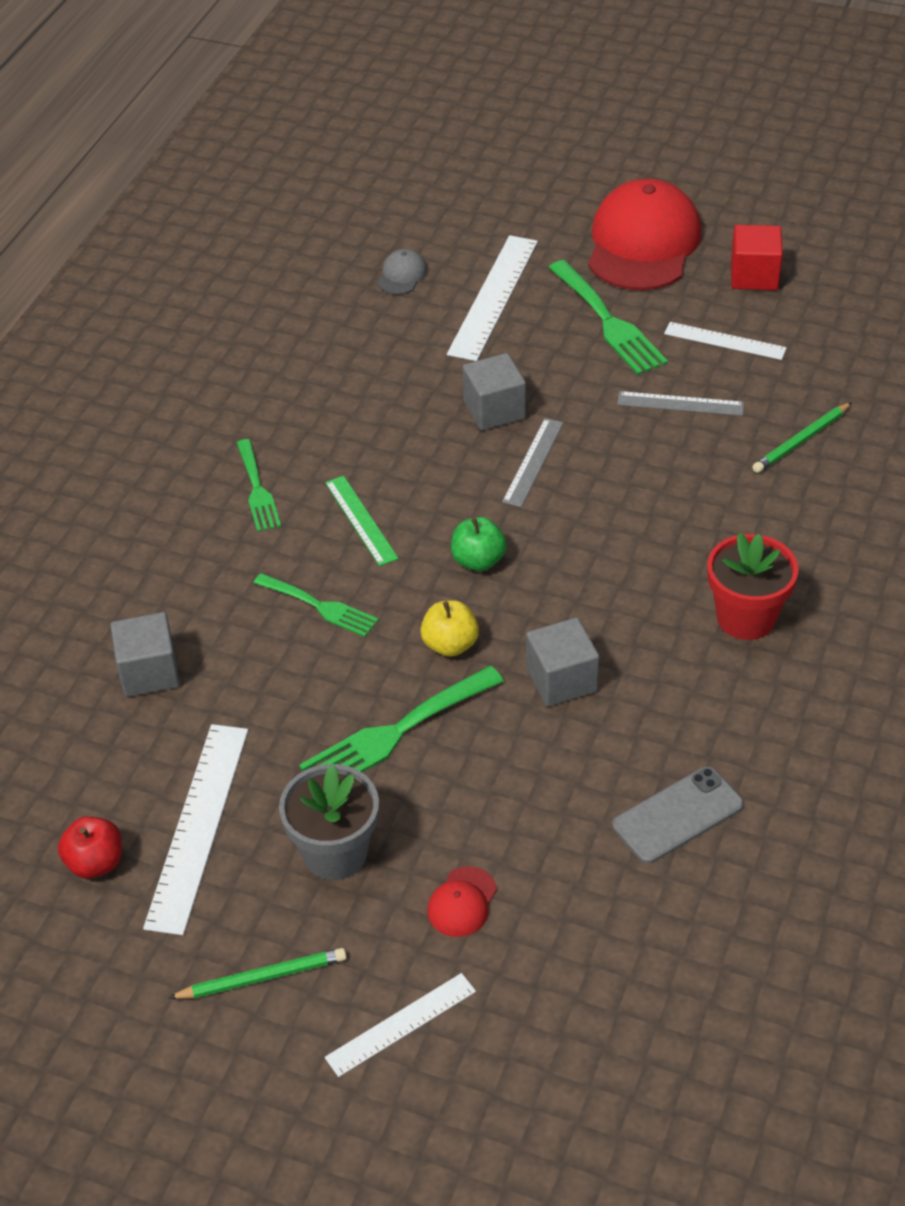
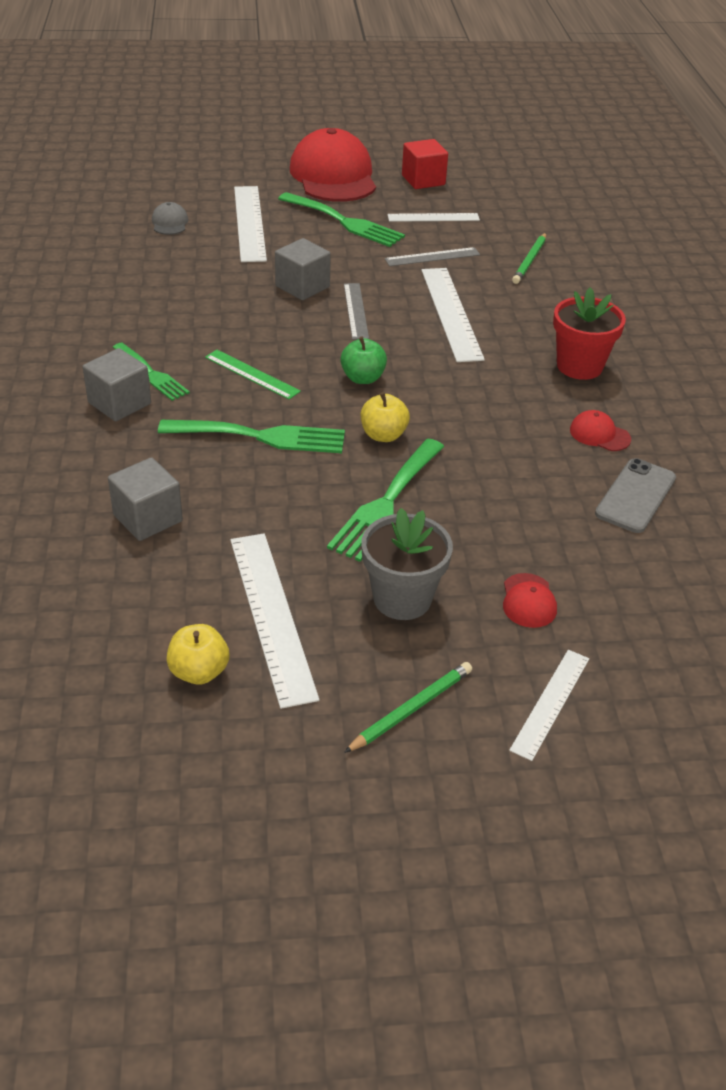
camera: 30 degrees left, 5 degrees down
(95, 862) = (199, 671): red apple -> yellow apple
(320, 606) = (261, 436): green fork -> green fork, size x1.55
(561, 680) = (484, 435): grey cube -> grey cube (119, 403)
(644, 496) = (451, 313): none -> white ruler
(698, 720) = (599, 434): none -> red cap

